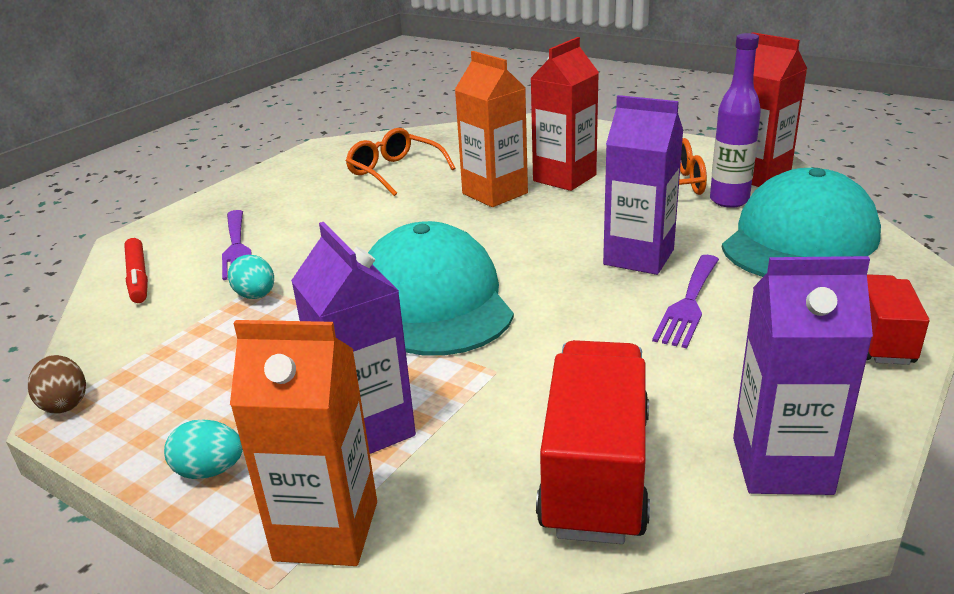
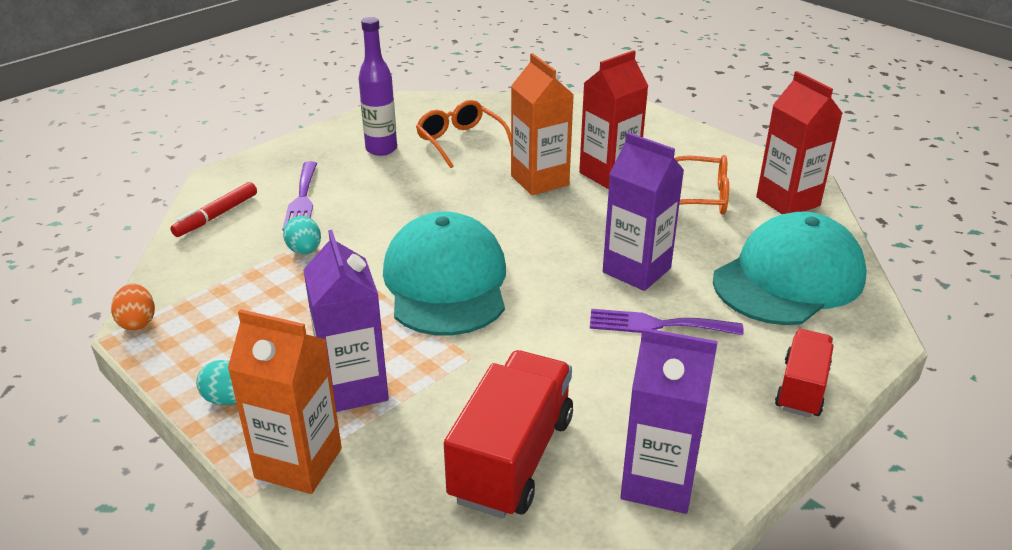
camera: 10 degrees right, 5 degrees up
(64, 403) = (137, 322): brown egg -> orange egg
(138, 277) = (216, 216): red marker -> red marker turned 45 degrees clockwise
(688, 304) = (657, 324): purple fork -> purple fork turned 60 degrees clockwise
(729, 201) = (747, 225): purple bottle -> purple bottle (381, 149)

